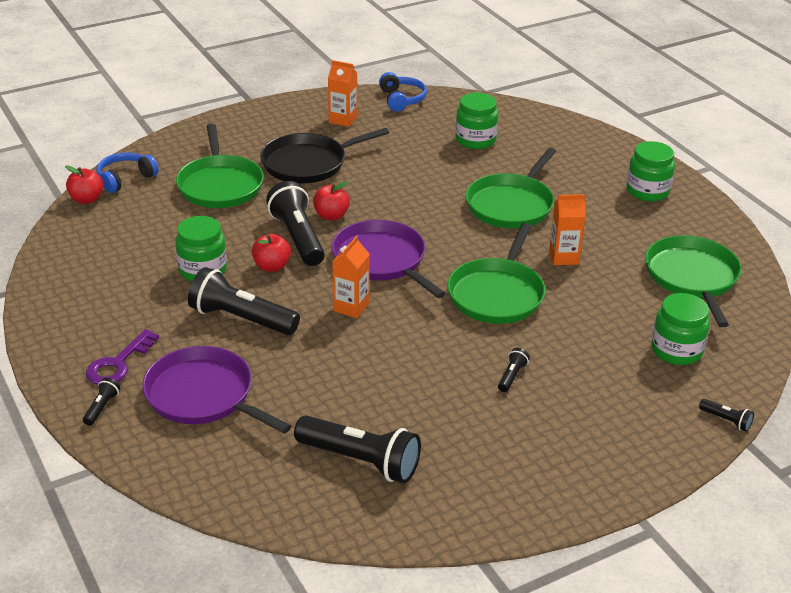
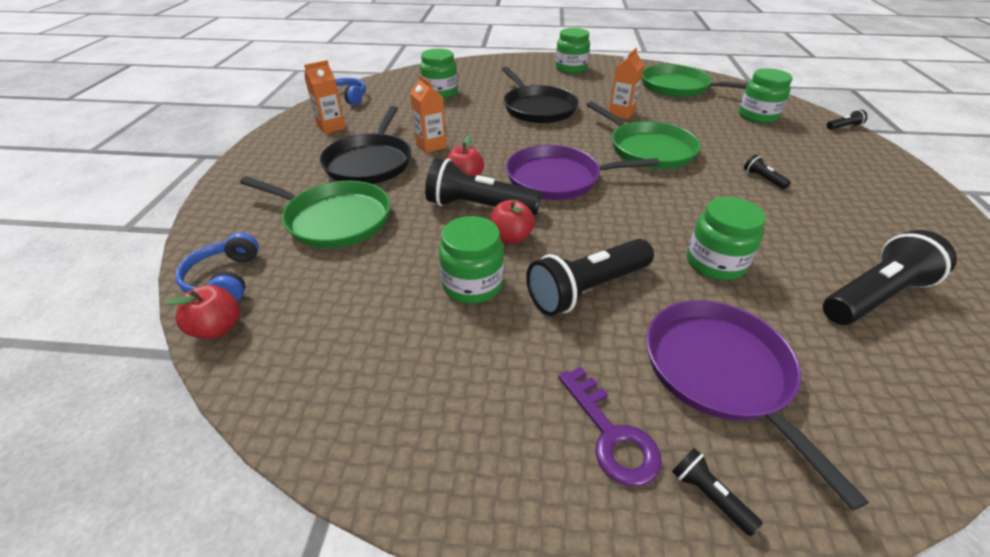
camera: 55 degrees left, 5 degrees up
(203, 395) = (720, 372): purple pan -> purple pan turned 90 degrees clockwise
(331, 371) = (715, 263): none -> green jar
(351, 307) = (616, 217): orange carton -> orange carton (431, 146)
(511, 205) = (537, 108): green pan -> black pan

